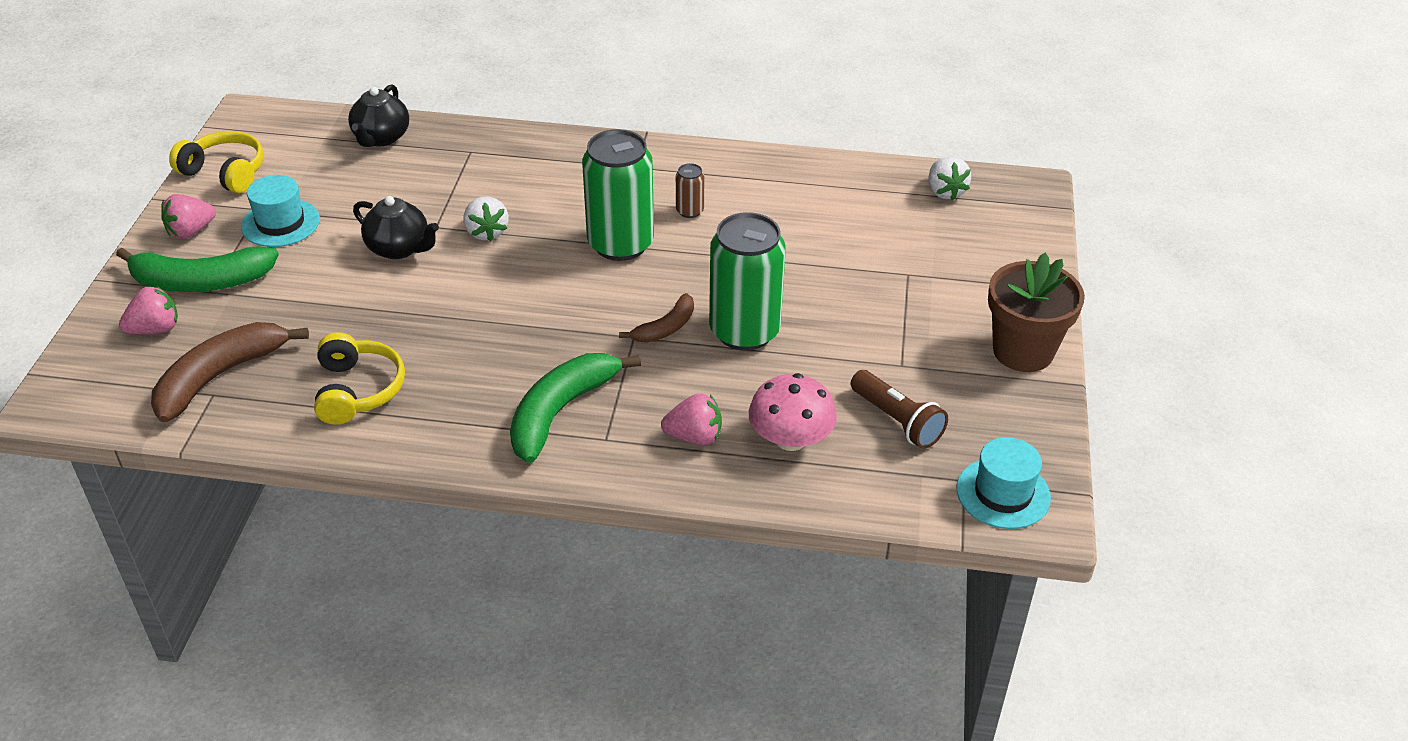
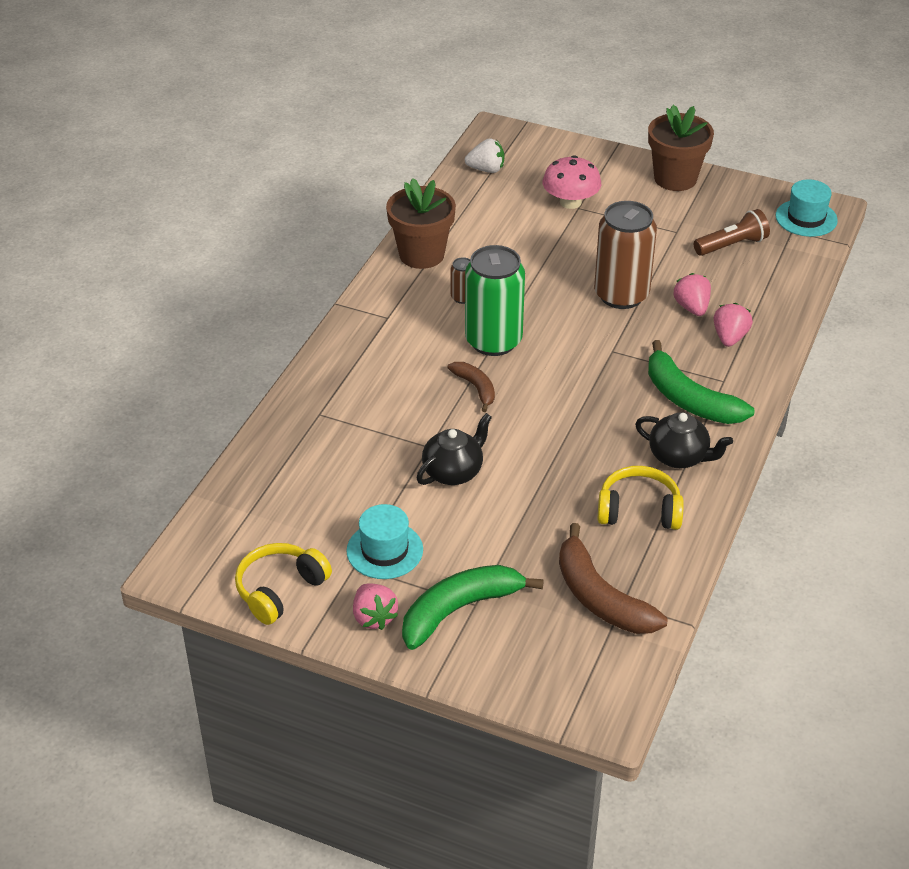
camera: 75 degrees left, 0 degrees up
(155, 329) = (521, 643): pink strawberry -> pink strawberry (692, 307)
(201, 282) = (459, 610): green banana -> green banana turned 135 degrees counterclockwise
(381, 138) = (269, 471): black teapot -> black teapot (679, 457)
(486, 232) = (449, 415): white strawberry -> none
(665, 328) = (606, 333): brown banana -> brown banana (476, 388)
(744, 331) = (621, 295): green can -> brown can
(754, 171) = (421, 254): none -> brown flower pot
(790, 439) = (740, 294): pink mushroom -> pink mushroom (570, 202)

